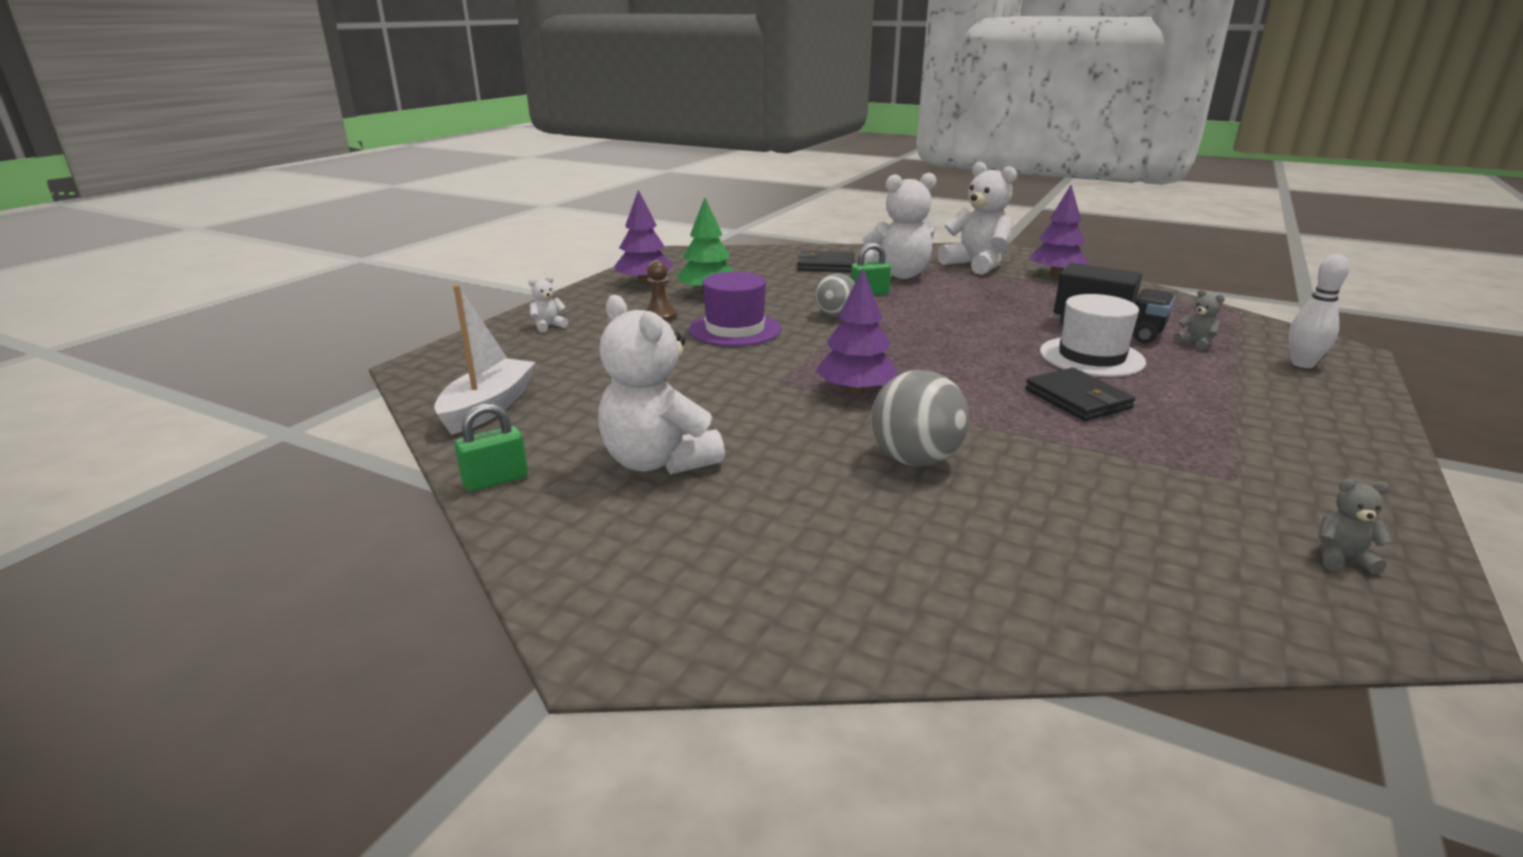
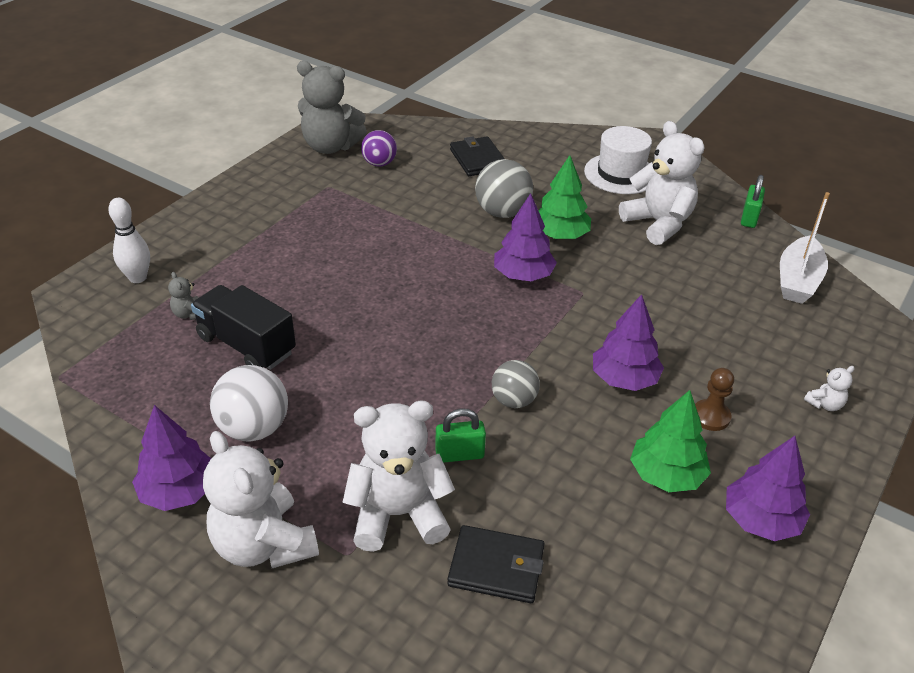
camera: 175 degrees left, 15 degrees up
(495, 480) = (749, 218): green padlock -> green padlock turned 45 degrees counterclockwise
(735, 329) = (624, 379): purple hat -> purple tree
(815, 436) = (560, 235): none -> green tree
(1039, 296) = (254, 428): none -> white ball
(1077, 399) = (361, 253): black wallet -> black wallet (478, 159)
(1091, 357) = (304, 302): white hat -> white hat (620, 174)
(1198, 528) = (379, 163): none -> purple ball
(1341, 558) = (330, 146): grey teddy bear -> grey teddy bear, size x2.39

